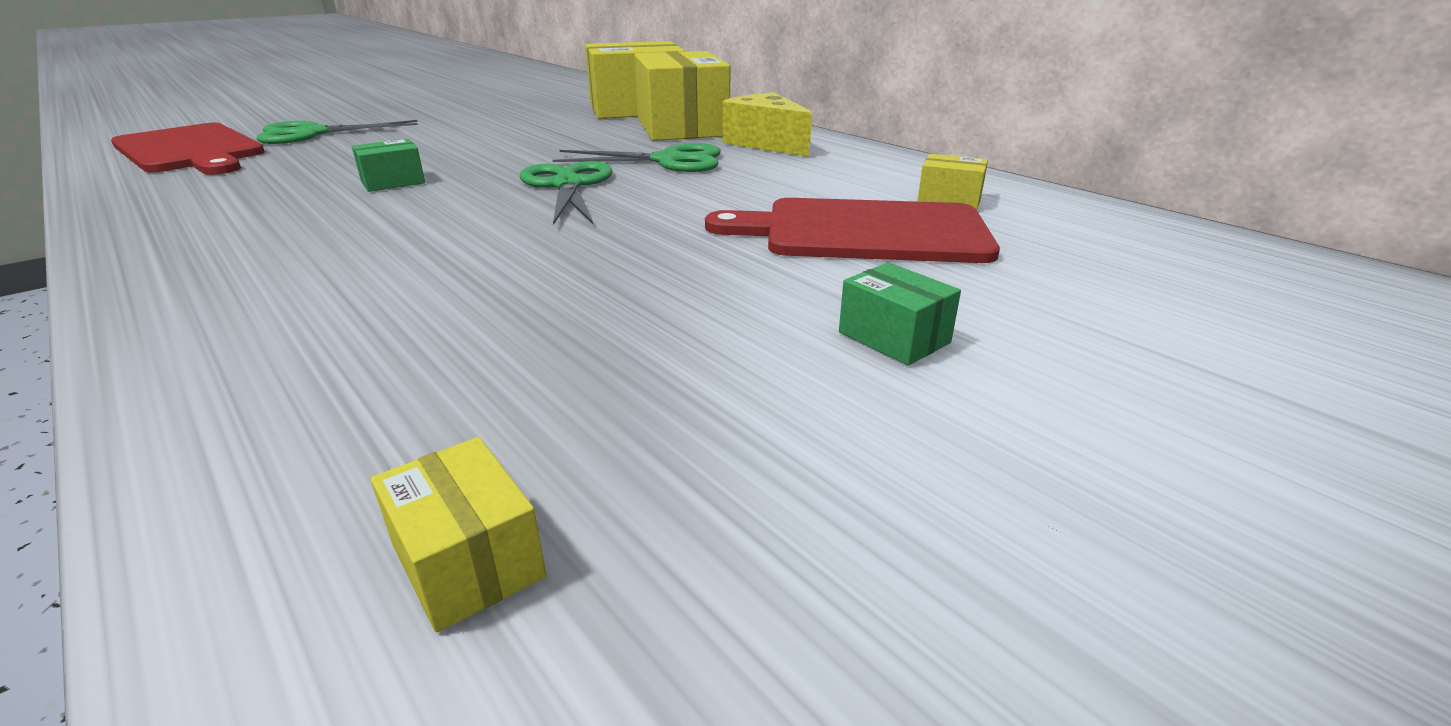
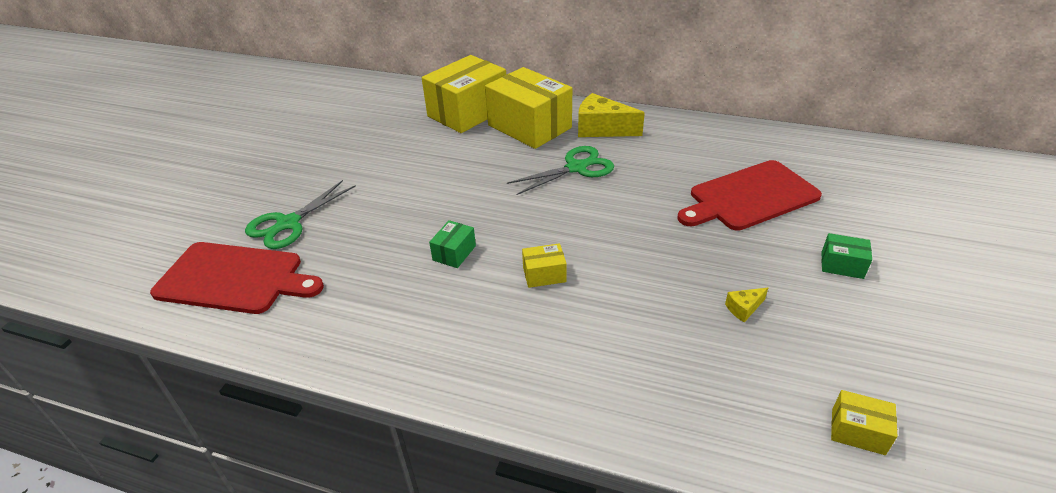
camera: 30 degrees left, 10 degrees up
(568, 185) = (560, 214): green scissors -> none
(616, 326) = (744, 308): none -> yellow cheese
(949, 200) = (752, 154): yellow box -> yellow box (544, 274)

